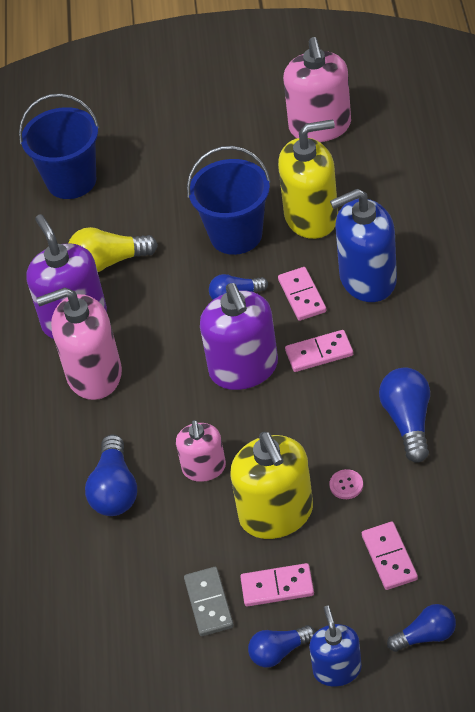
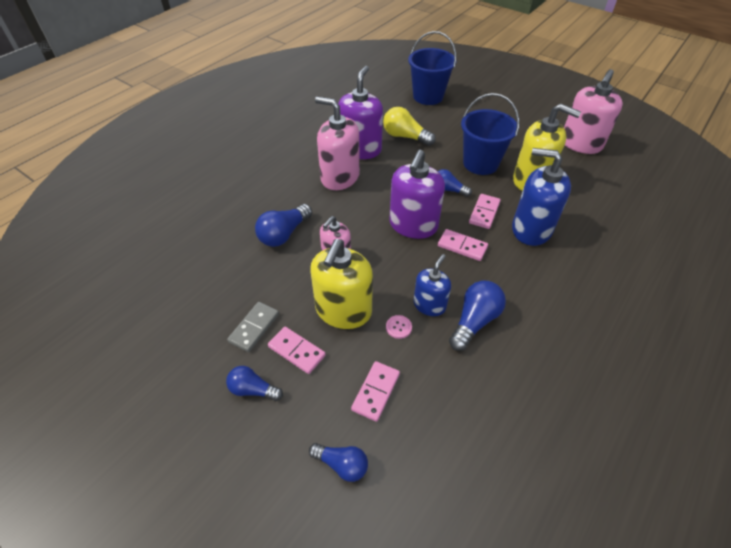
camera: 35 degrees right, 0 degrees up
(337, 669) = (269, 432): blue soap dispenser -> blue soap dispenser (429, 305)

